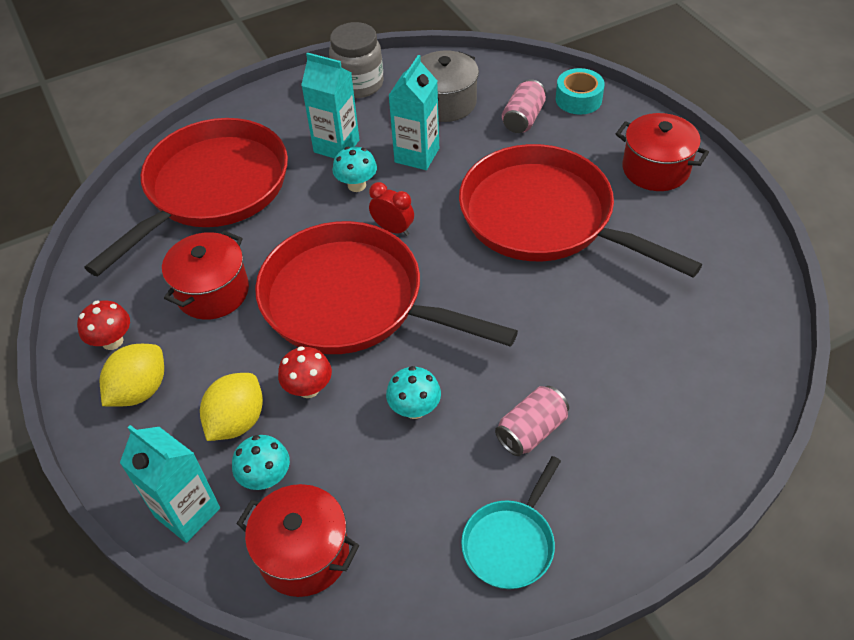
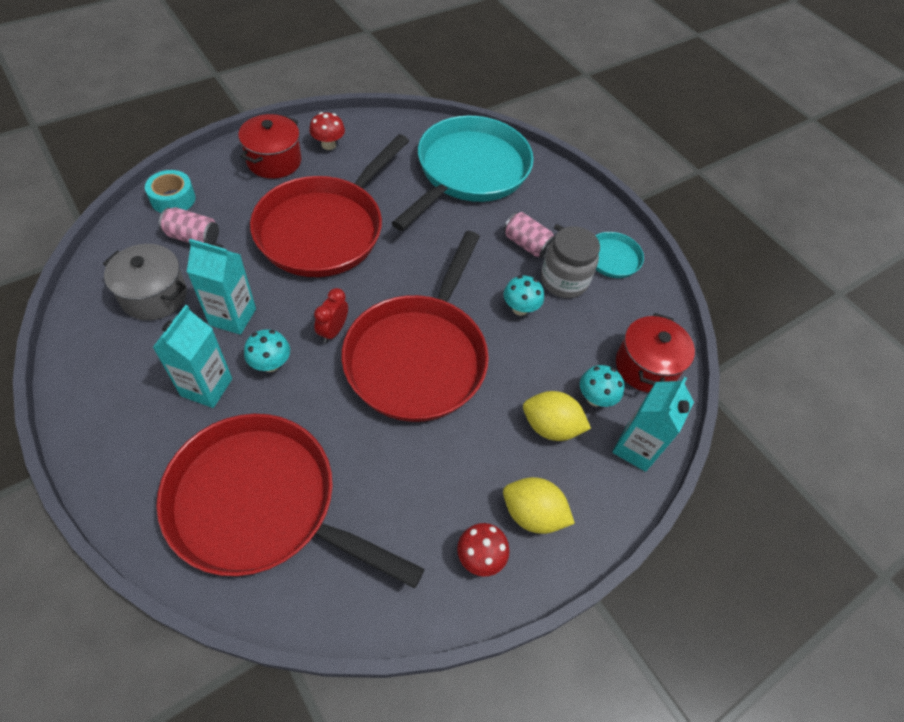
camera: 105 degrees left, 5 degrees up
(212, 292) = (413, 473): red pot -> none
(308, 388) = (512, 379): red mushroom -> red mushroom (328, 145)
(358, 84) = (100, 375): grey jar -> grey jar (564, 281)
(676, 370) = (469, 172): none -> turquoise pan

